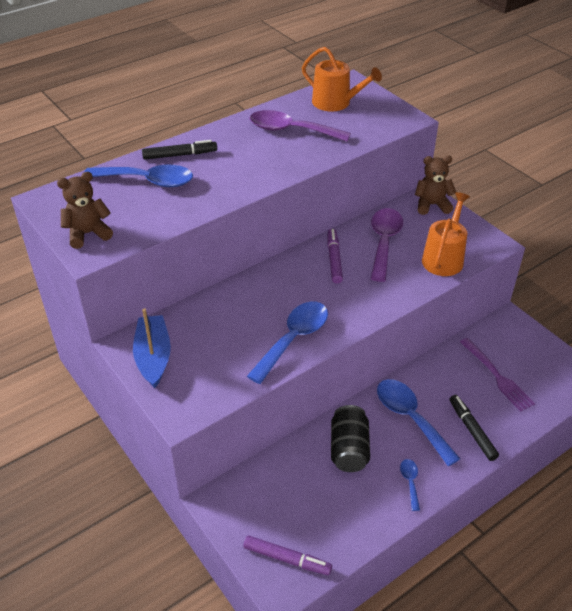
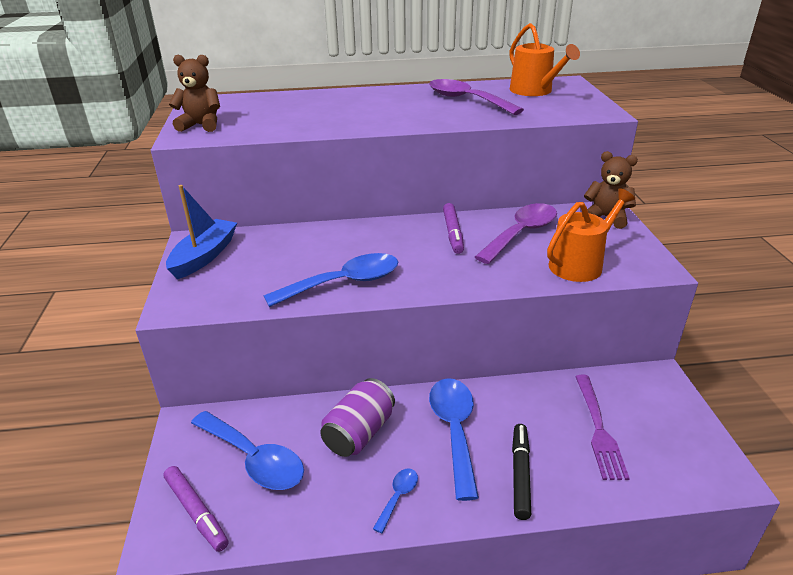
camera: 30 degrees right, 10 degrees down
(147, 181) = (294, 106): blue spoon -> blue spoon (254, 459)
(180, 155) = (343, 97): black marker -> none
(334, 259) = (453, 233): purple marker -> purple marker turned 150 degrees clockwise
(349, 449) = (359, 433): black can -> purple can

